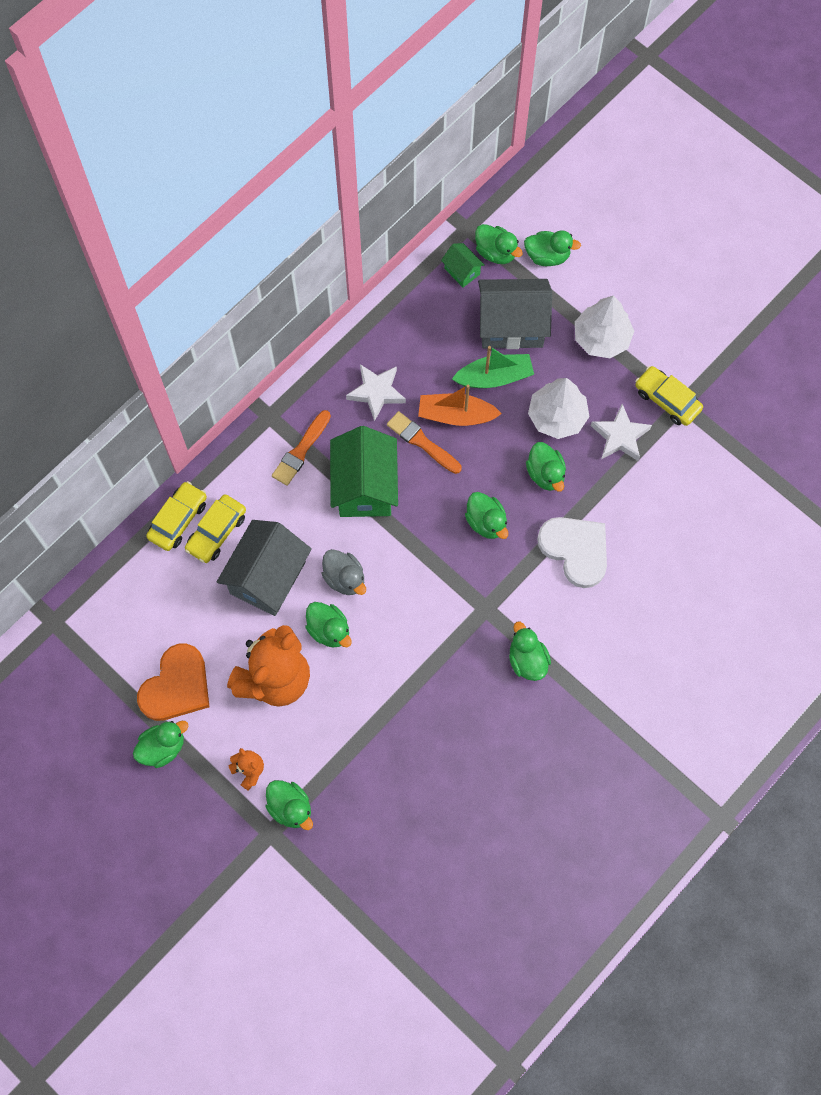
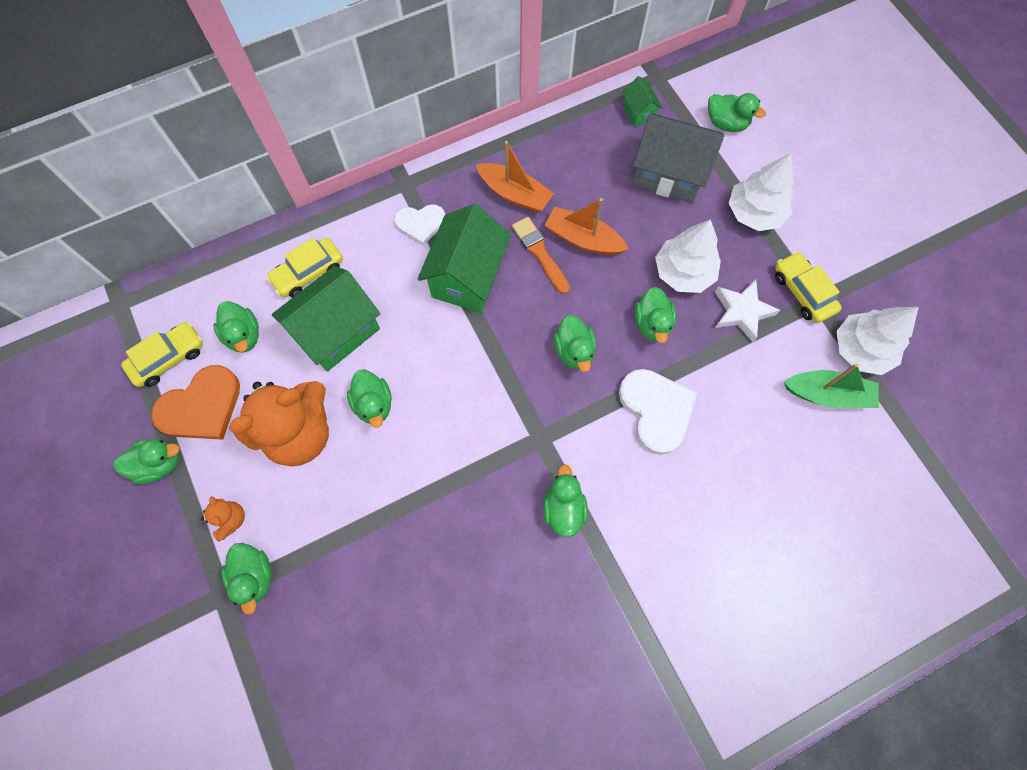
camera: 20 degrees right, 0 degrees up
(178, 520) = (278, 249): yellow car -> yellow car (168, 358)
(268, 577) = (337, 332): grey house -> green house
(301, 450) = (421, 224): orange brush -> white heart
(344, 578) = (411, 358): grey duck -> none
(376, 392) = (514, 194): white star -> orange boat
(494, 377) = (634, 216): green boat -> green boat (827, 394)
(496, 252) = (677, 106): green duck -> green duck (244, 335)
(732, 436) = (861, 349): none -> white tree

